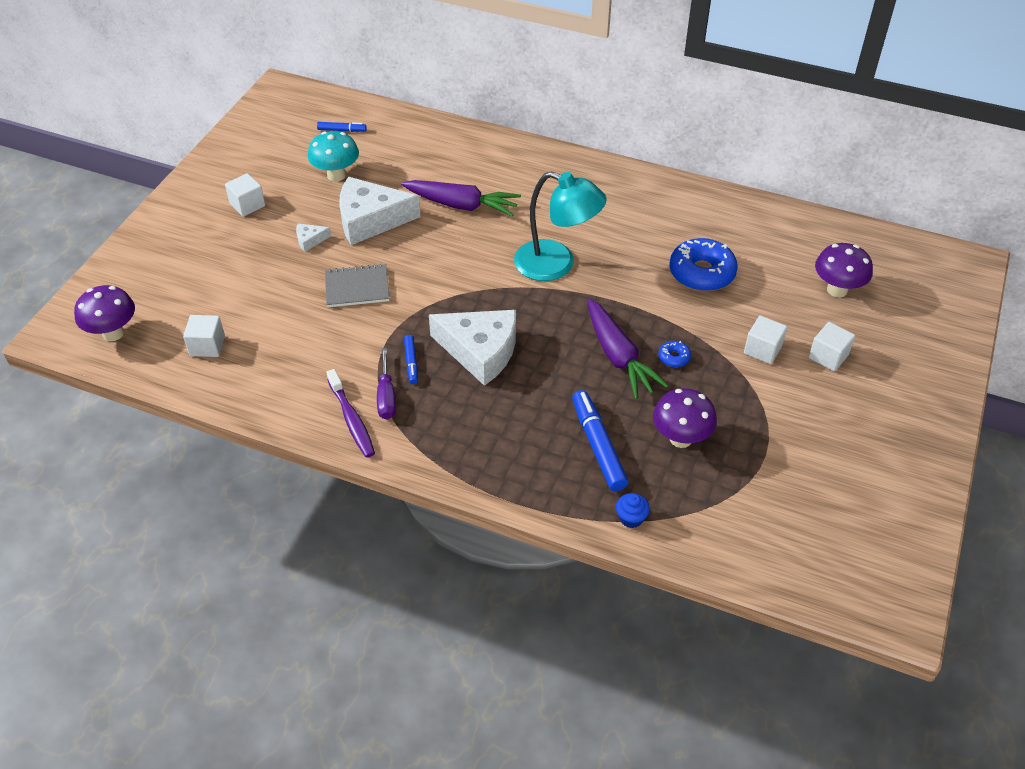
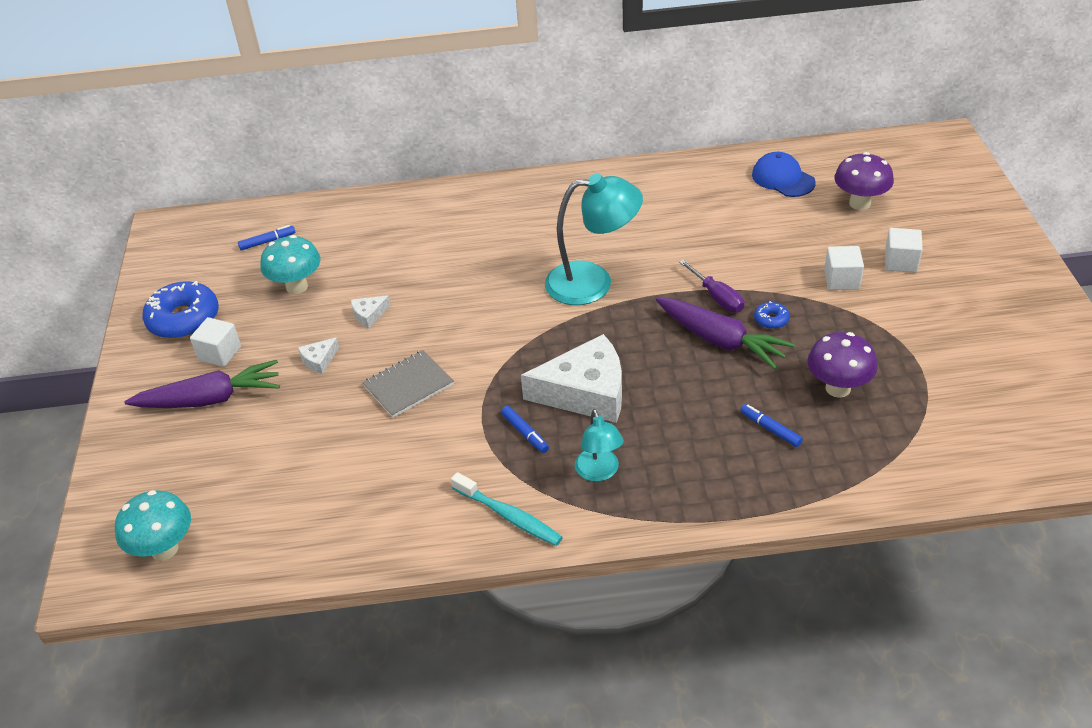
camera: 25 degrees left, 5 degrees down
(113, 333) = (164, 549): purple mushroom -> turquoise mushroom
(207, 346) = (288, 514): white cube -> none
(352, 420) = (509, 516): purple toothbrush -> turquoise toothbrush
(370, 219) = (369, 315): white cheese -> white cheese, size x0.42
(386, 396) = (526, 477): purple screwdriver -> purple screwdriver (717, 297)
(441, 418) = (599, 472): none -> turquoise lamp
(461, 205) = (453, 265): purple carrot -> purple carrot (210, 399)
(598, 446) = (770, 429): blue marker -> blue marker, size x0.53
(631, 518) = (855, 480): blue cupcake -> none
(701, 273) = (732, 236): blue donut -> blue donut (184, 319)
(787, 240) = (783, 178): none -> blue cap

